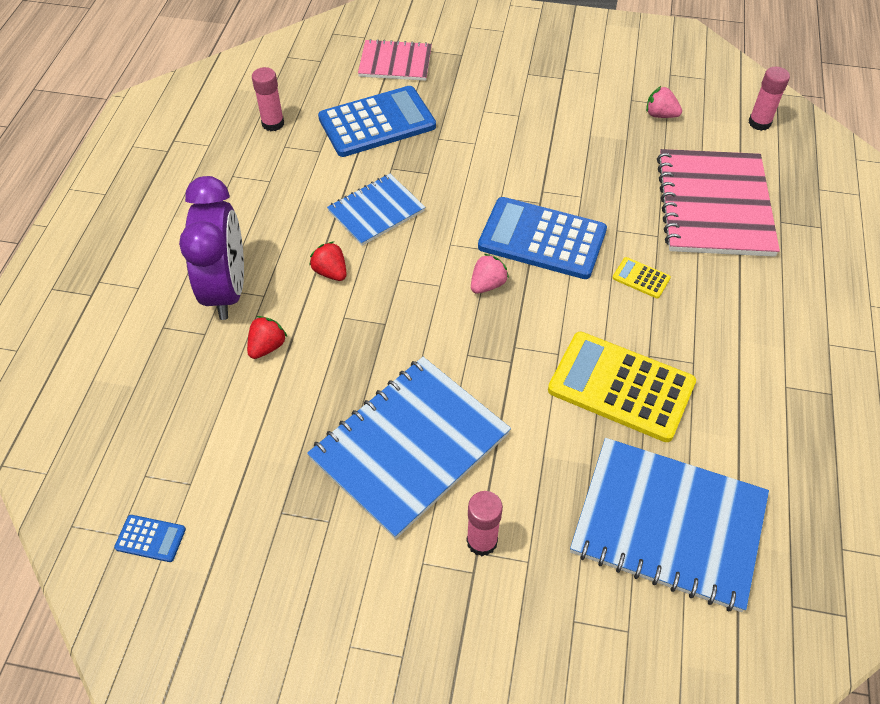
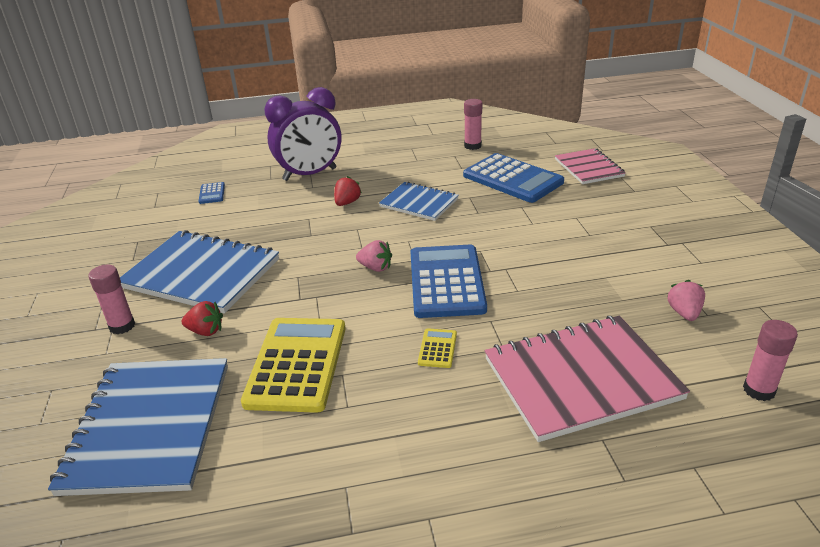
camera: 70 degrees right, 20 degrees down
(150, 539) = (114, 207): blue calculator -> blue calculator (212, 193)
(267, 347) = (269, 200): red strawberry -> red strawberry (206, 331)

